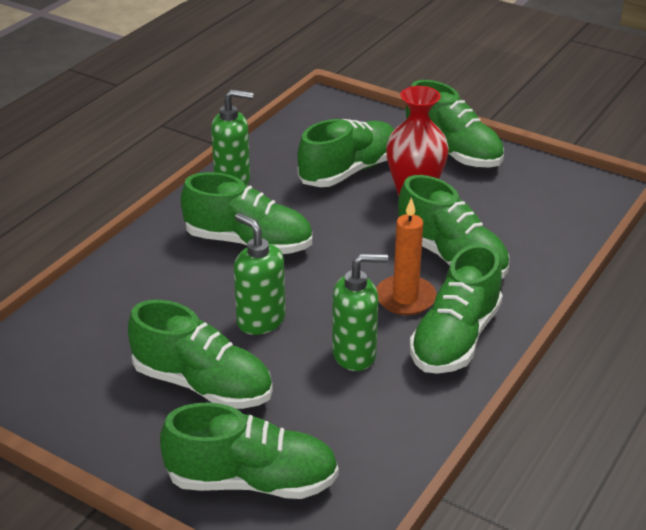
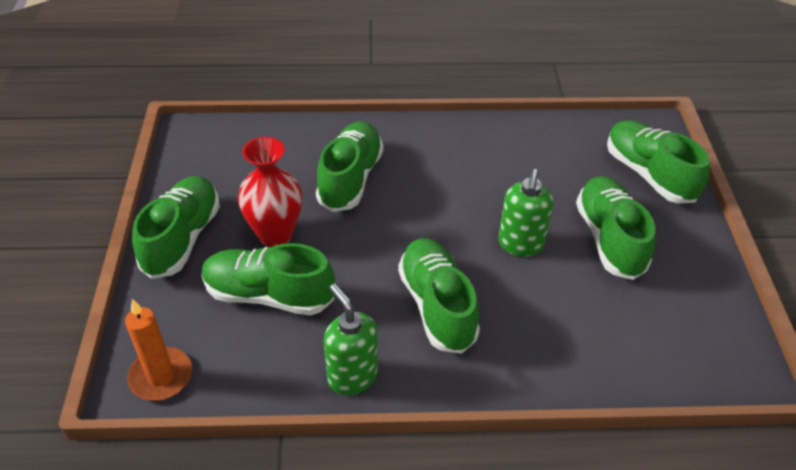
camera: 125 degrees left, 10 degrees up
(355, 354) = (503, 181): green soap dispenser -> none
(405, 298) = (421, 182): orange candle -> orange candle (161, 376)
(455, 338) = (441, 143): green shoe -> none

